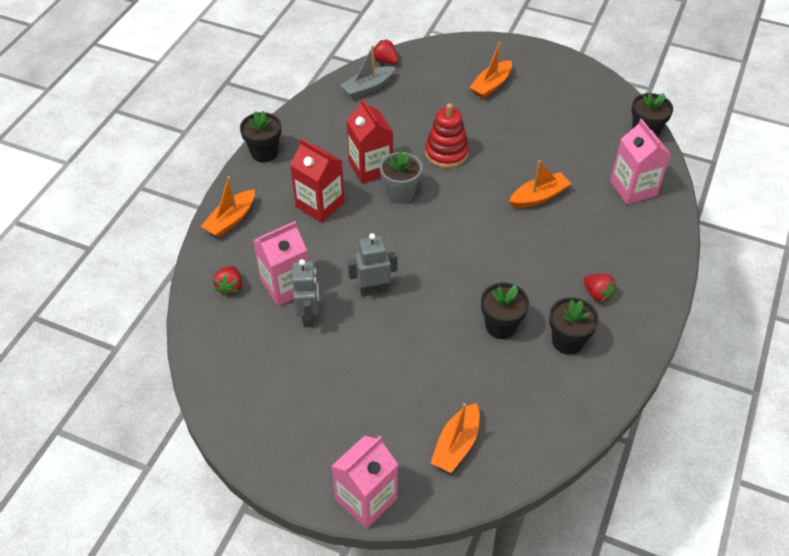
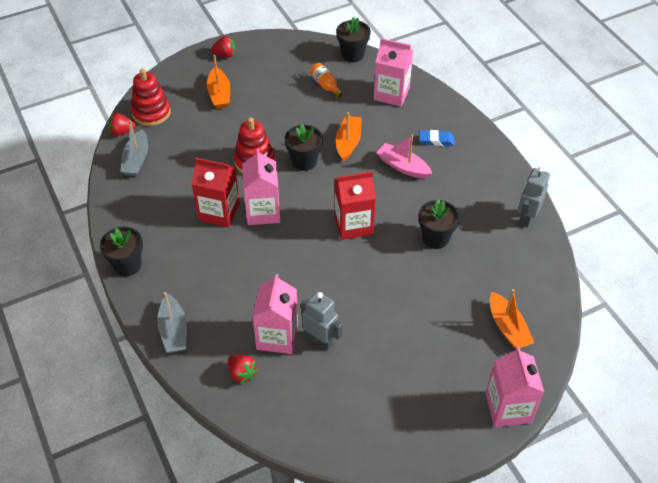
camera: 50 degrees left, 0 degrees up
(231, 220) = (173, 330): orange boat -> grey boat
(320, 204) = (221, 265): red carton -> red carton (353, 225)
(373, 290) = (335, 286): grey robot -> grey robot (526, 218)
(400, 193) = (263, 211): grey flower pot -> pink carton
(424, 62) = (151, 112): none -> red stacking toy
(556, 251) = (403, 167): none -> pink boat
(567, 341) = (479, 213): black flower pot -> black flower pot (304, 161)
(585, 140) = (325, 85): none -> orange bottle
(597, 294) = (457, 172): red strawberry -> red strawberry (225, 55)
(617, 254) = (436, 140): none -> blue eraser

